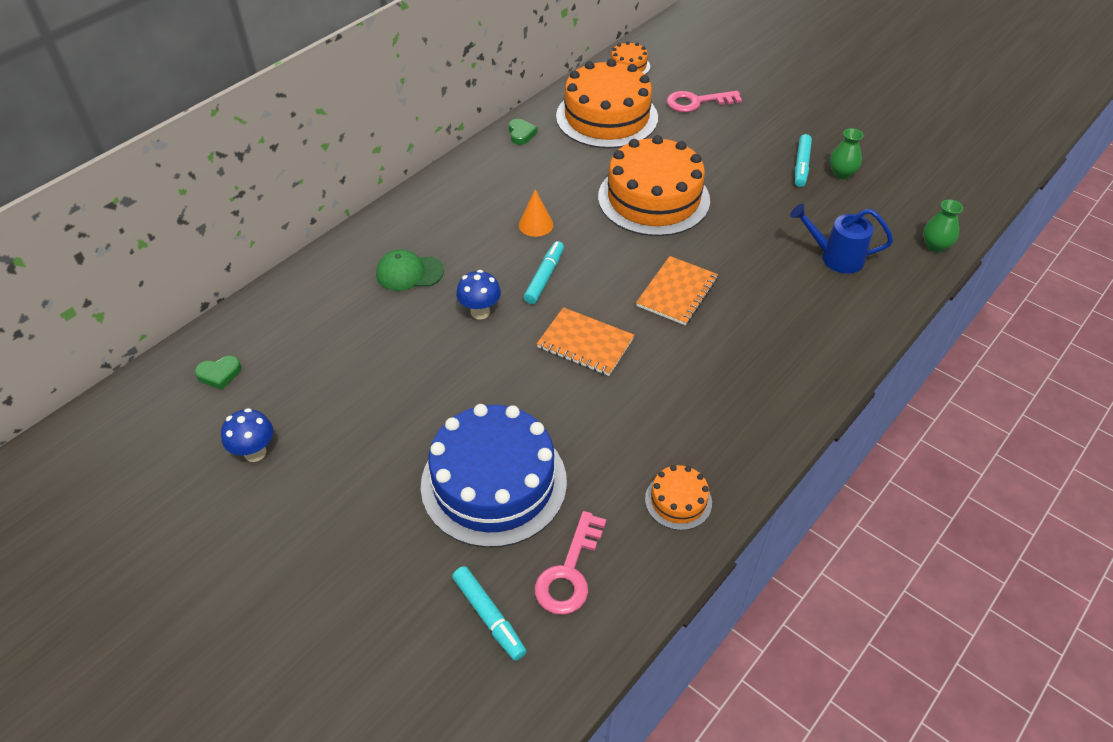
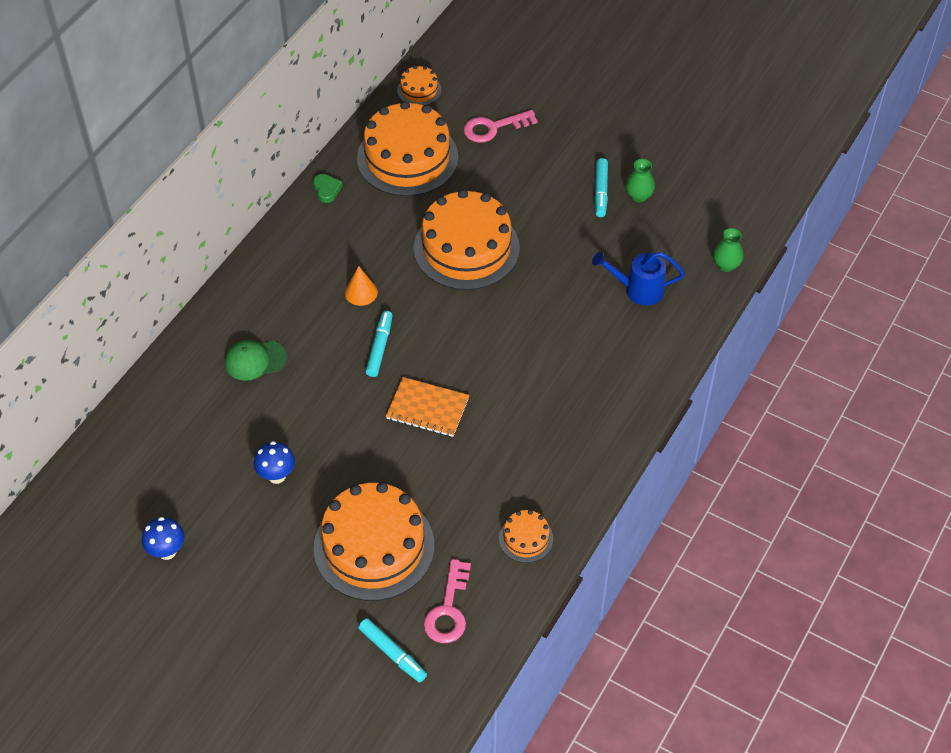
camera: 10 degrees left, 5 degrees up
(219, 374) = (112, 485): green heart -> none
(480, 312) = (329, 391): blue mushroom -> blue mushroom (277, 476)
(493, 483) = (374, 546): blue cake -> orange cake
(677, 292) = (500, 346): orange notebook -> none

